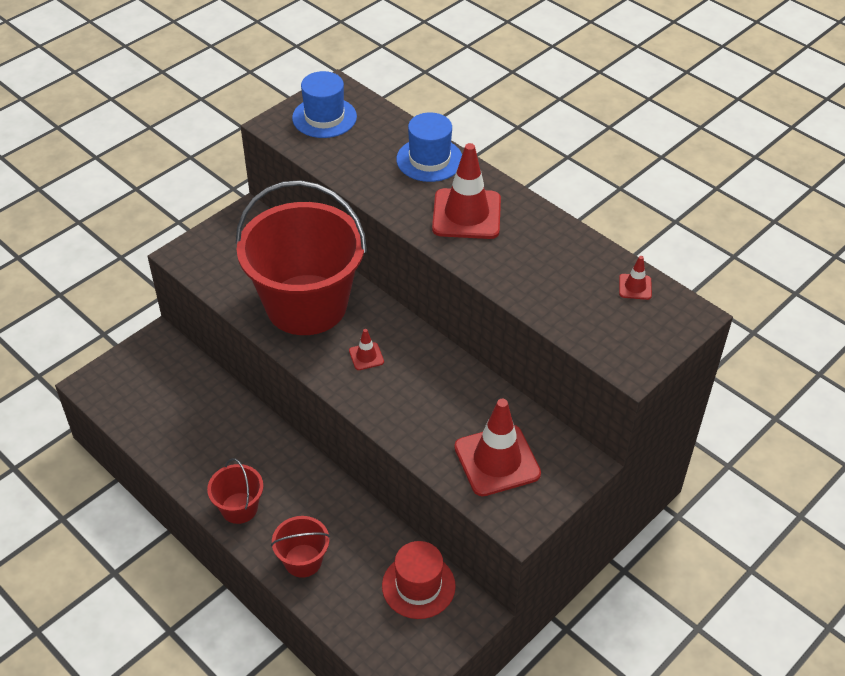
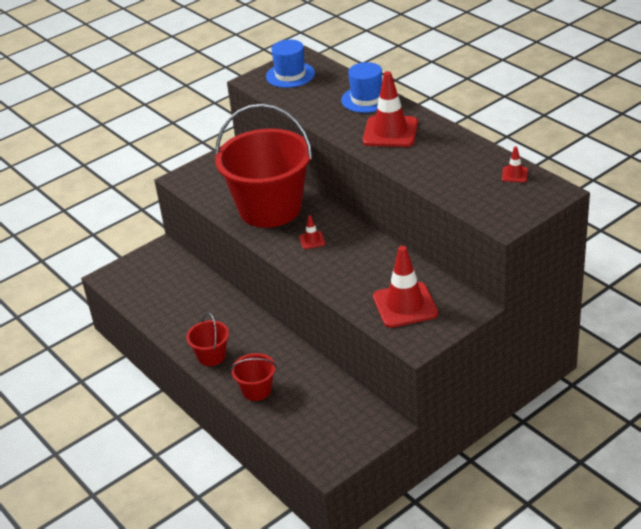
camera: 10 degrees right, 10 degrees down
(418, 586) = (344, 407): red hat -> none

